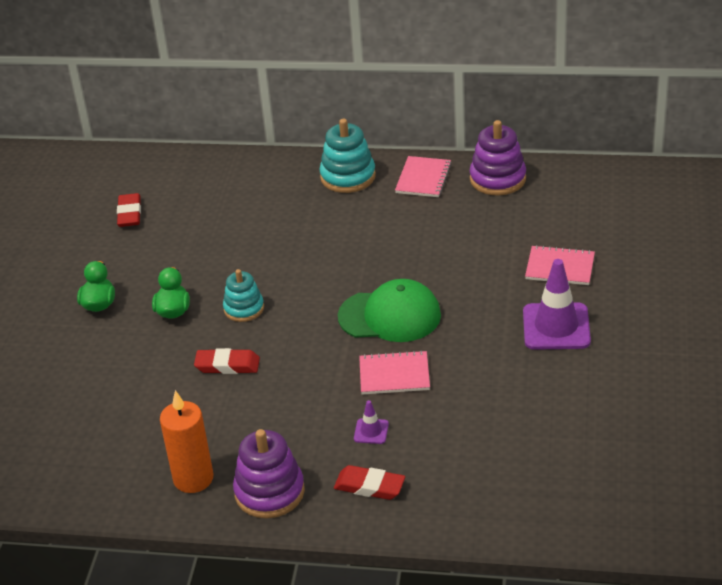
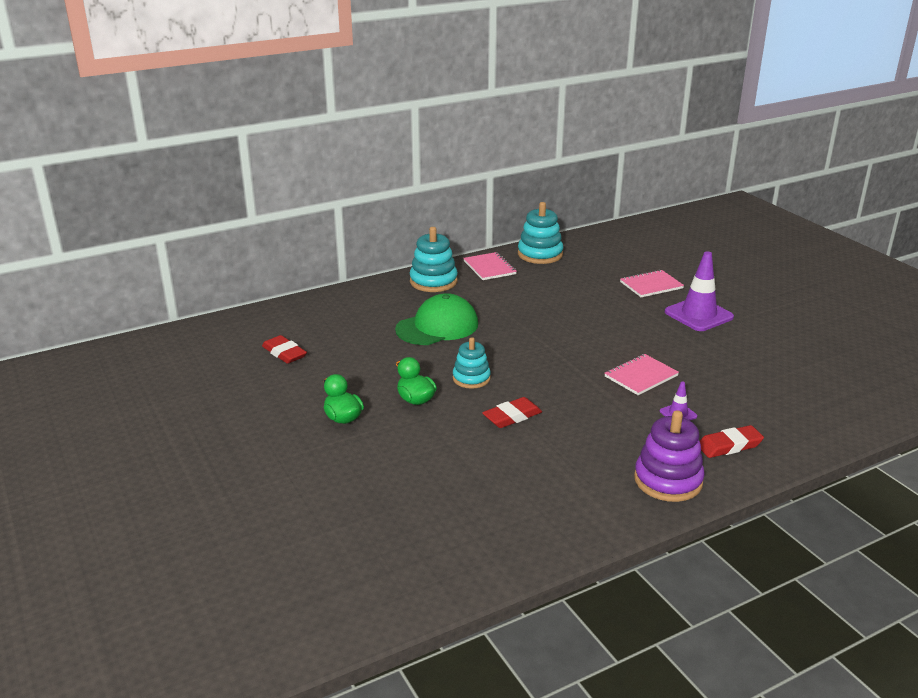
camera: 40 degrees left, 10 degrees down
(193, 478) = (598, 498): orange candle -> none
(390, 316) = (585, 345): green cap -> green cap (437, 327)
(497, 179) = (540, 254): purple stacking toy -> turquoise stacking toy

